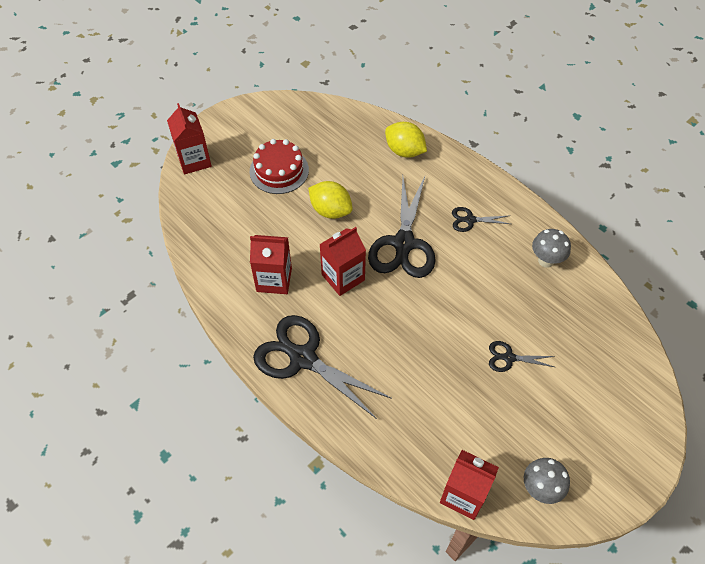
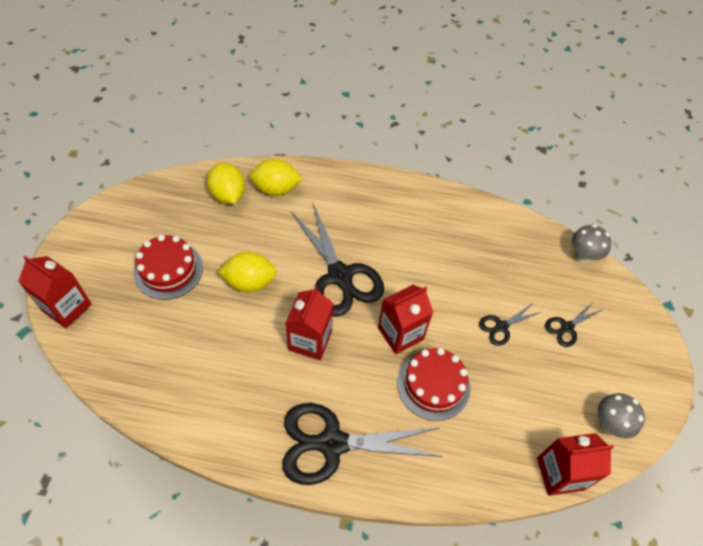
camera: 40 degrees left, 0 degrees up
(274, 280) = (246, 383): red carton -> red carton (400, 333)
(363, 137) = (228, 195): none -> yellow lemon
(413, 366) = (433, 385): none -> red cake
(470, 220) = (379, 222): black scissors -> black scissors (567, 327)
(546, 260) = (465, 224): grey mushroom -> grey mushroom (582, 257)

